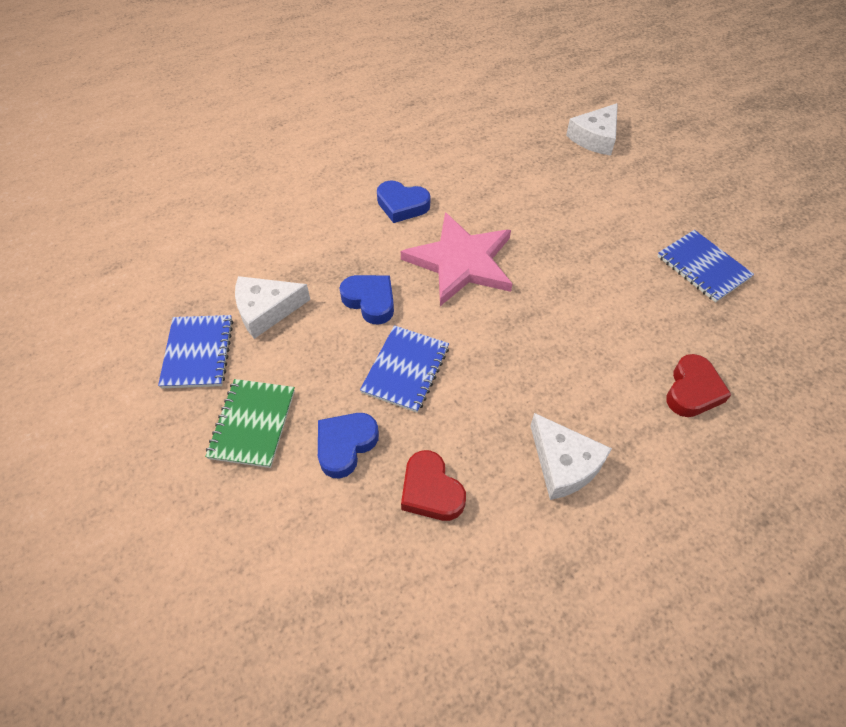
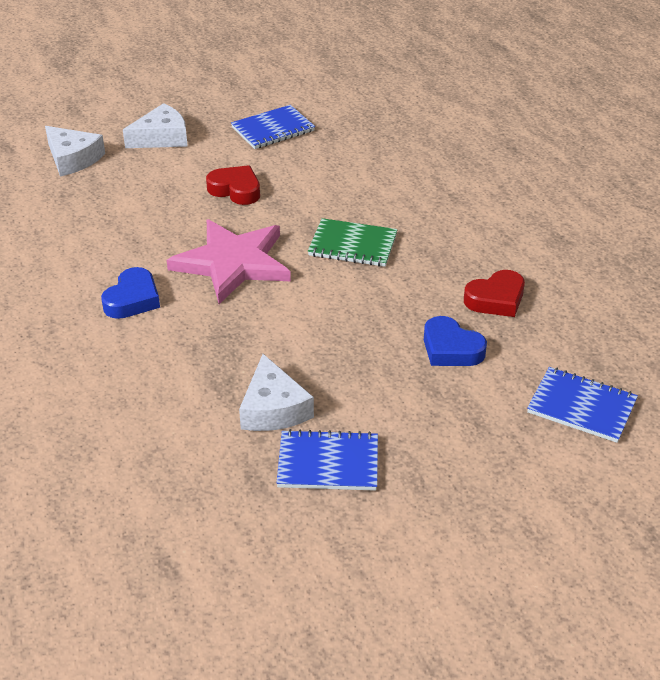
camera: 85 degrees left, 15 degrees down
(252, 424) = (425, 413): green notebook -> green notebook (352, 245)
(370, 301) = (274, 328): blue heart -> none
(406, 370) = (367, 307): blue notebook -> blue notebook (581, 407)
(564, 464) = (469, 227): white cheese -> white cheese (162, 137)
(692, 390) = (402, 157): red heart -> red heart (235, 190)

